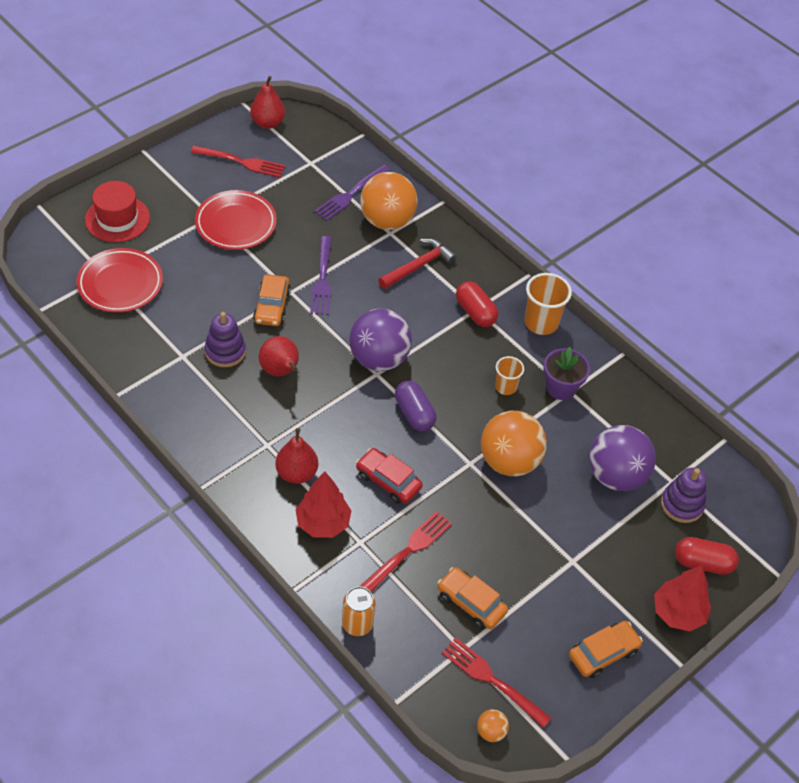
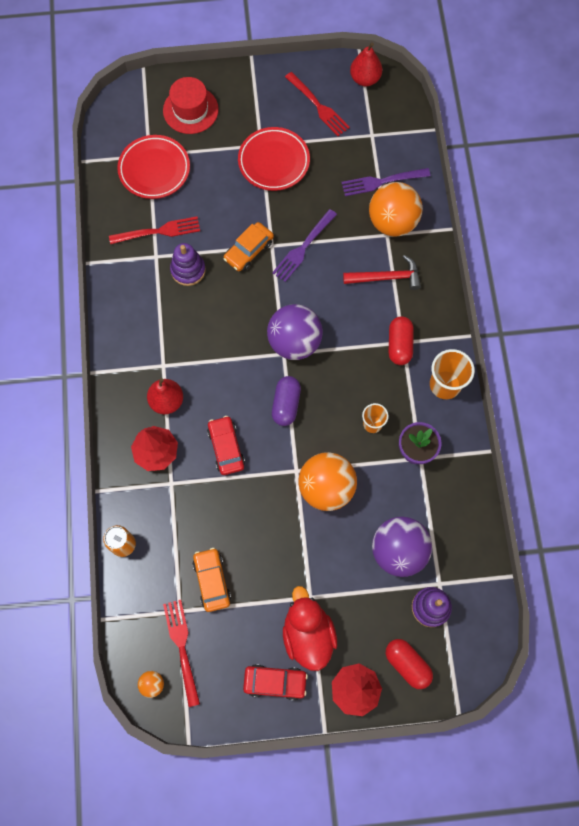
camera: 40 degrees right, 20 degrees up
(280, 371) = (215, 310): red pear -> none
(409, 550) = (199, 511): red fork -> red fork (158, 231)
(597, 593) = (308, 634): none -> red duck
(603, 653) = (275, 682): orange car -> red car

